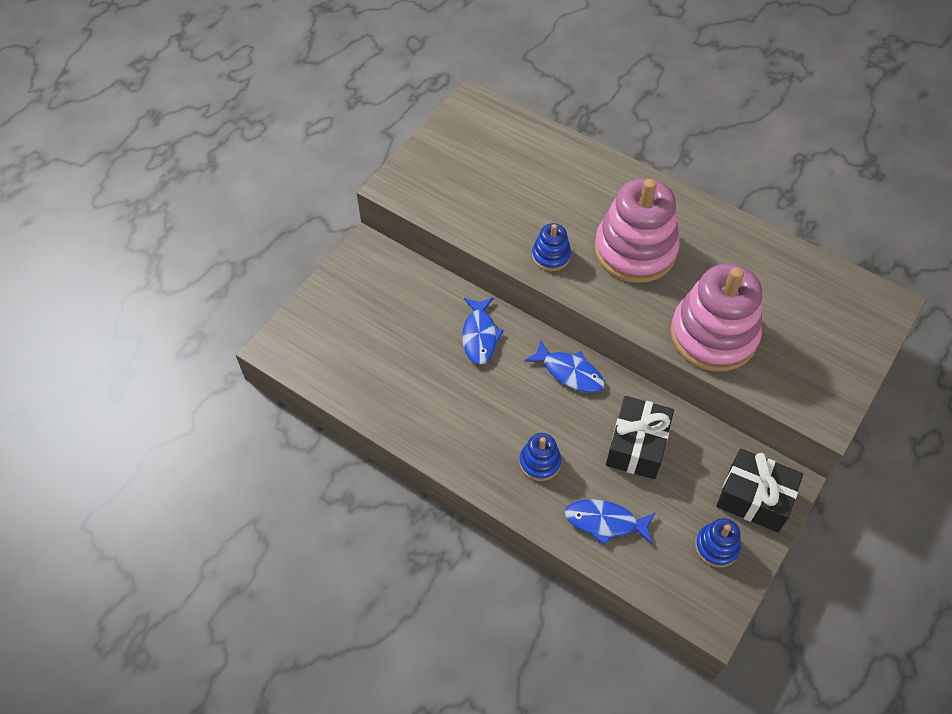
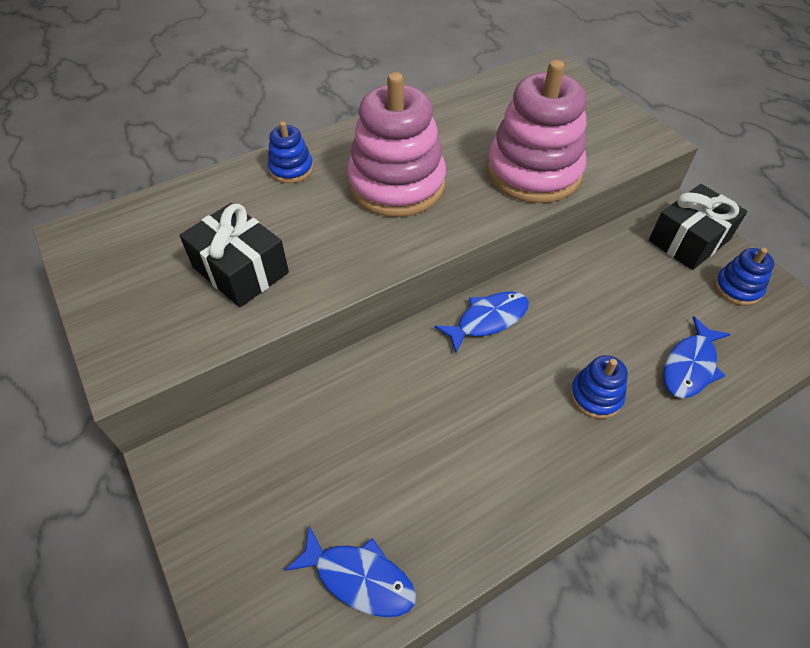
camera: 65 degrees left, 5 degrees down
(479, 336) = (393, 386): blue fish -> blue fish (359, 578)
(551, 256) = (358, 252): blue stacking toy -> blue stacking toy (291, 169)
(637, 446) = (603, 301): black gift -> black gift (240, 270)

